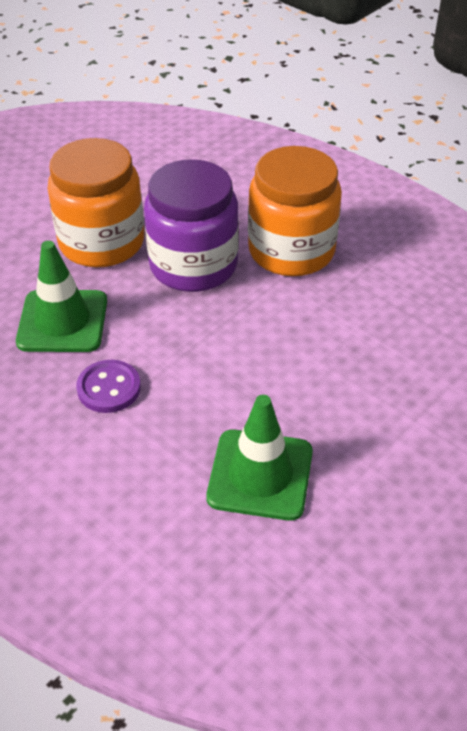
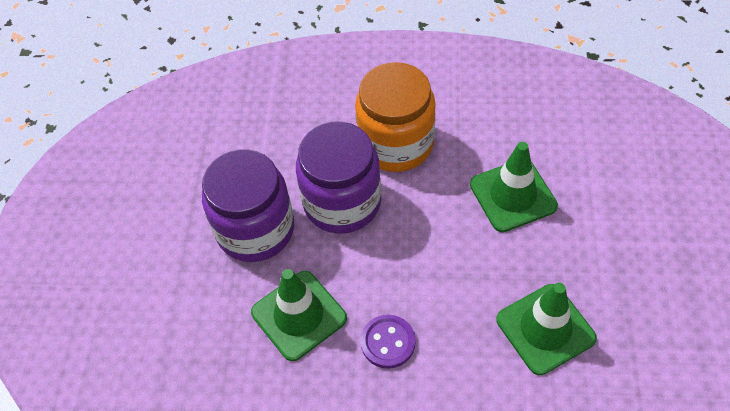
camera: 35 degrees left, 10 degrees up
(101, 242) = (255, 229): orange jar -> purple jar
(355, 352) = (513, 195): none -> green traffic cone

